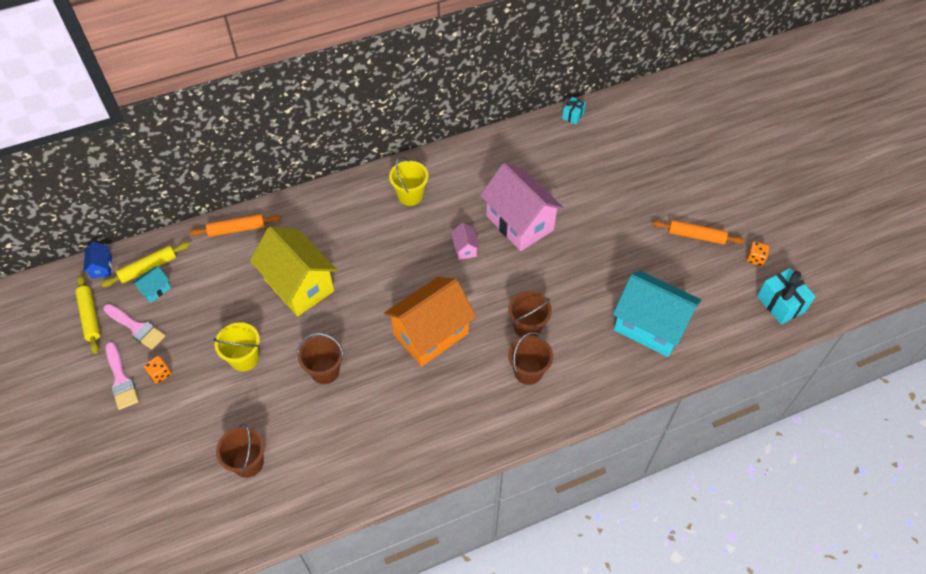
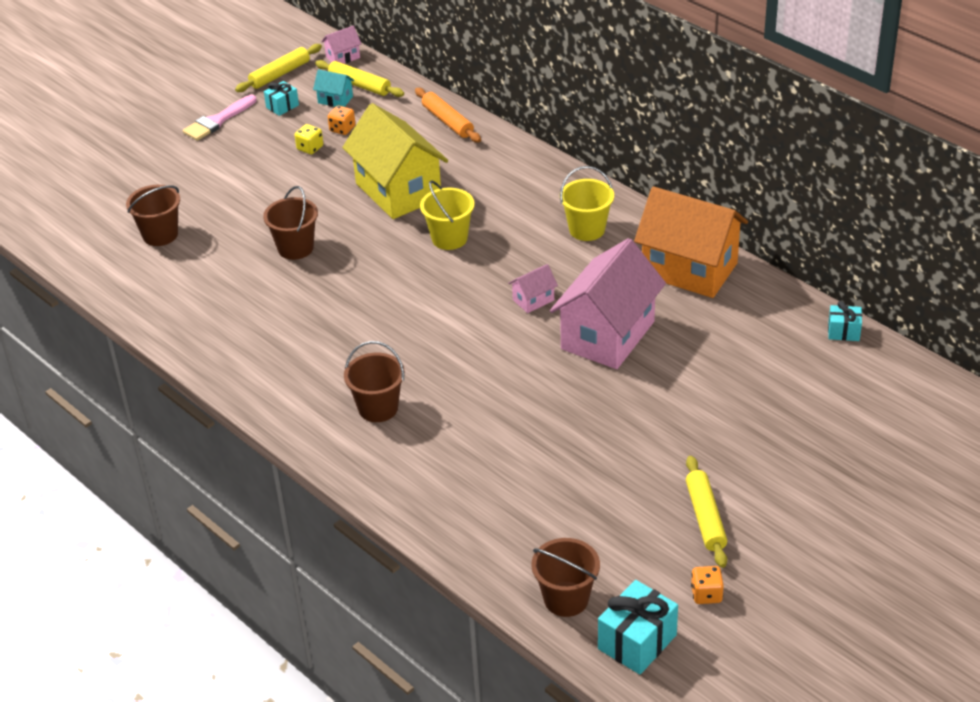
camera: 70 degrees right, 15 degrees down
(101, 267) = (343, 57): blue house -> pink house
(136, 328) = (282, 106): pink brush -> turquoise gift
(160, 374) = (236, 142): orange dice -> orange dice (342, 129)
(206, 325) = (310, 148): none -> yellow dice
(244, 358) = (282, 188): yellow bucket -> yellow bucket (449, 238)
(299, 285) = (398, 191): yellow house -> yellow house turned 60 degrees counterclockwise
(431, 334) = (388, 311): orange house -> orange house (689, 269)
(527, 327) = (445, 389): brown bucket -> brown bucket (566, 599)
(650, 326) = (512, 505): turquoise house -> none
(696, 236) = (705, 517): orange rolling pin -> yellow rolling pin

